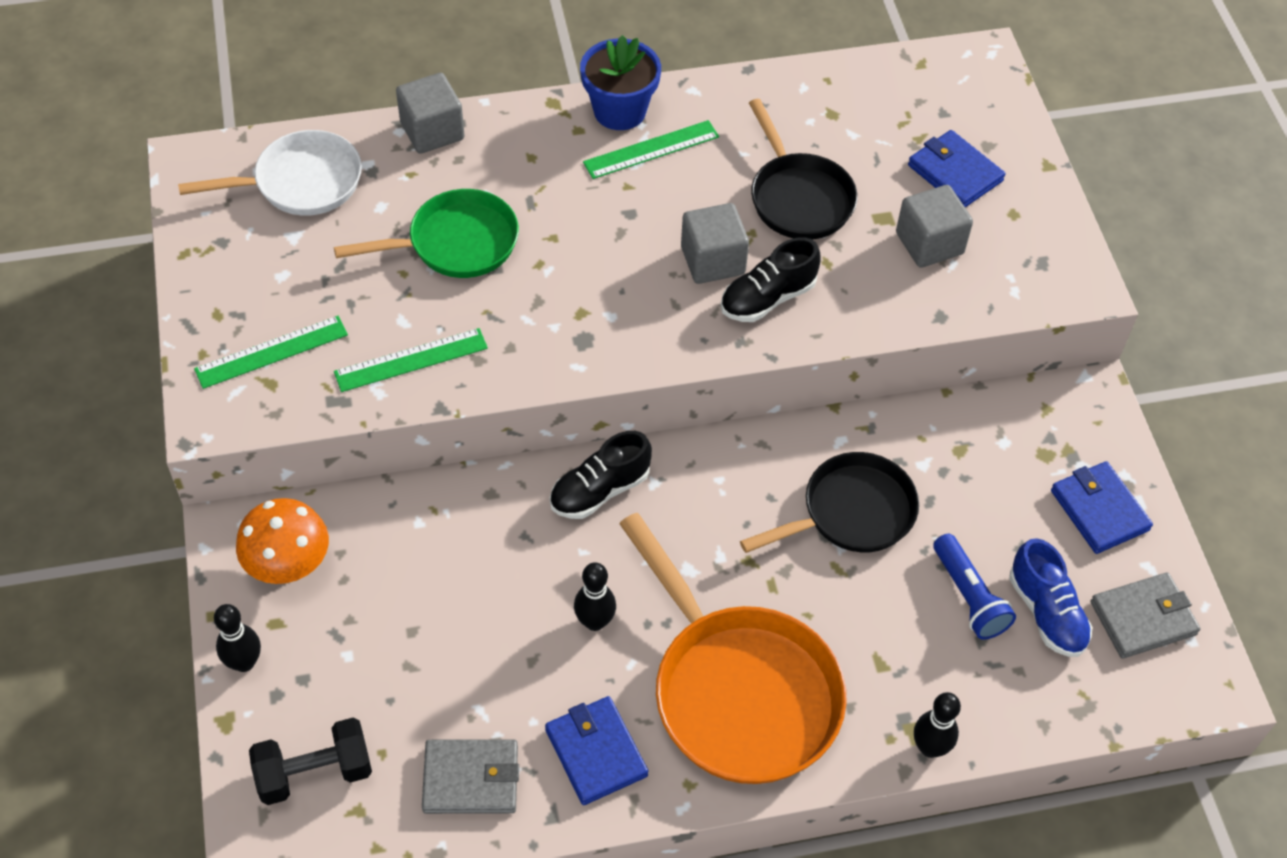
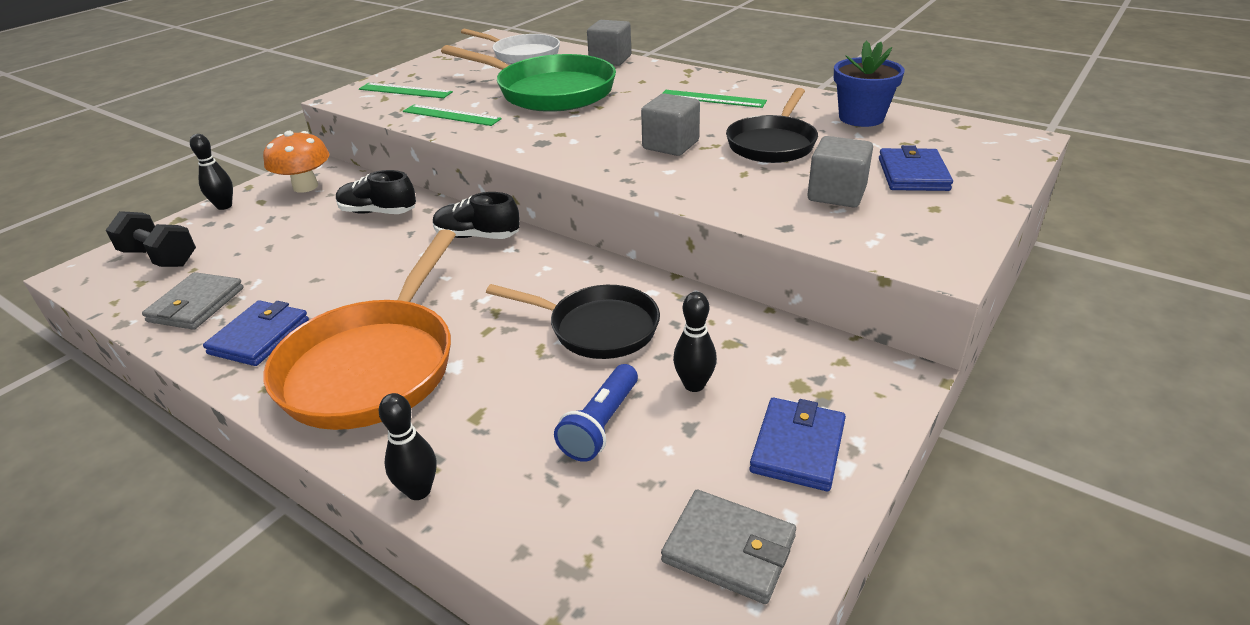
camera: 50 degrees right, 20 degrees down
(455, 243) = (549, 91): green pan -> green pan, size x1.56
(471, 779) = (196, 305): grey wallet -> grey wallet turned 60 degrees clockwise
(595, 621) = (371, 283): black bowling pin -> black bowling pin (694, 385)
(619, 111) = (720, 82): blue flower pot -> blue flower pot (861, 118)
(767, 298) = (676, 171): black shoe -> black shoe (378, 212)
(1046, 612) = (646, 479): blue shoe -> none

